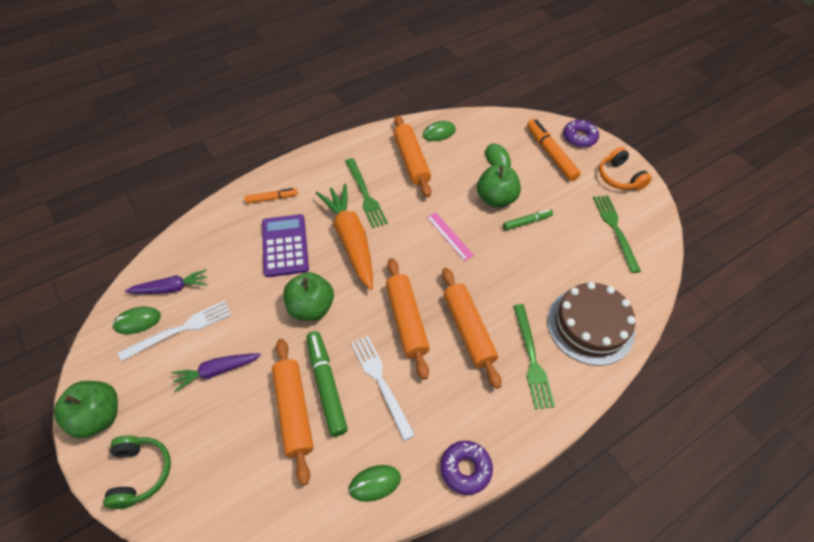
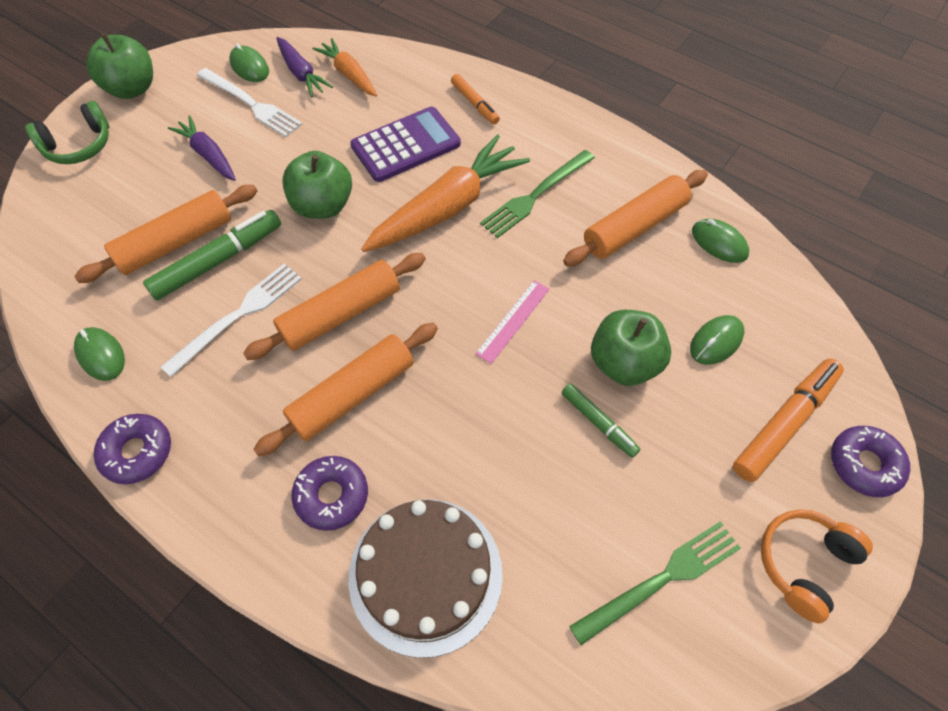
camera: 70 degrees right, 5 degrees up
(194, 259) = (349, 74): none -> orange carrot
(531, 359) = (332, 495): green fork -> purple donut

